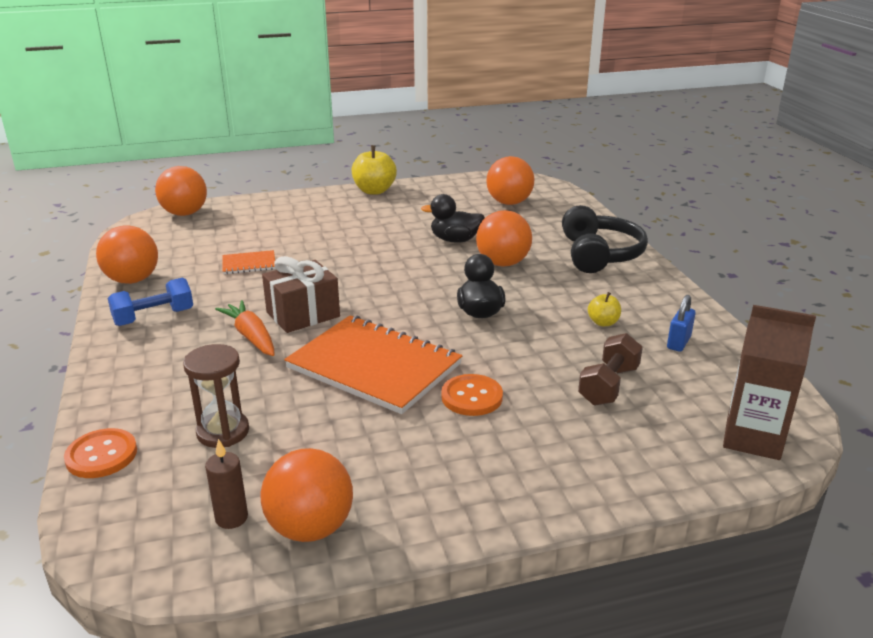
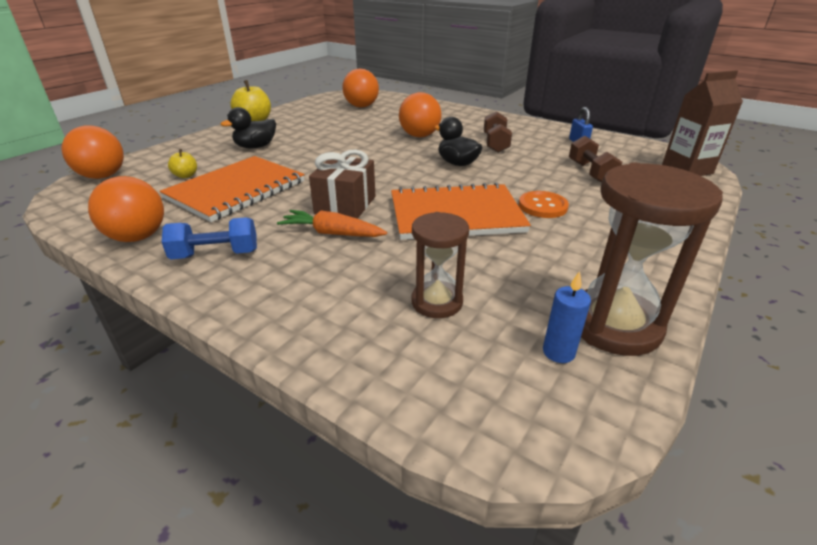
camera: 40 degrees left, 5 degrees up
(101, 455) = (371, 375): orange button -> none
(154, 317) = (215, 254): blue dumbbell -> blue dumbbell turned 60 degrees clockwise
(231, 518) = (558, 352): brown candle -> blue candle
(249, 264) = (236, 190): orange notebook -> orange notebook, size x2.26
(310, 528) = (614, 325): orange ball -> brown hourglass
(455, 240) = (366, 133): black duck -> black duck (255, 147)
(569, 304) = (495, 144): none -> brown dumbbell
(599, 254) = (462, 117): black headphones -> none
(603, 322) = (528, 146): yellow apple -> yellow apple (186, 175)

